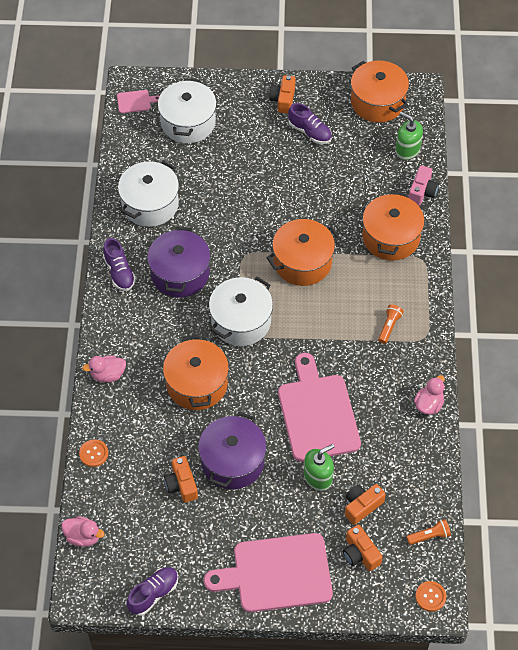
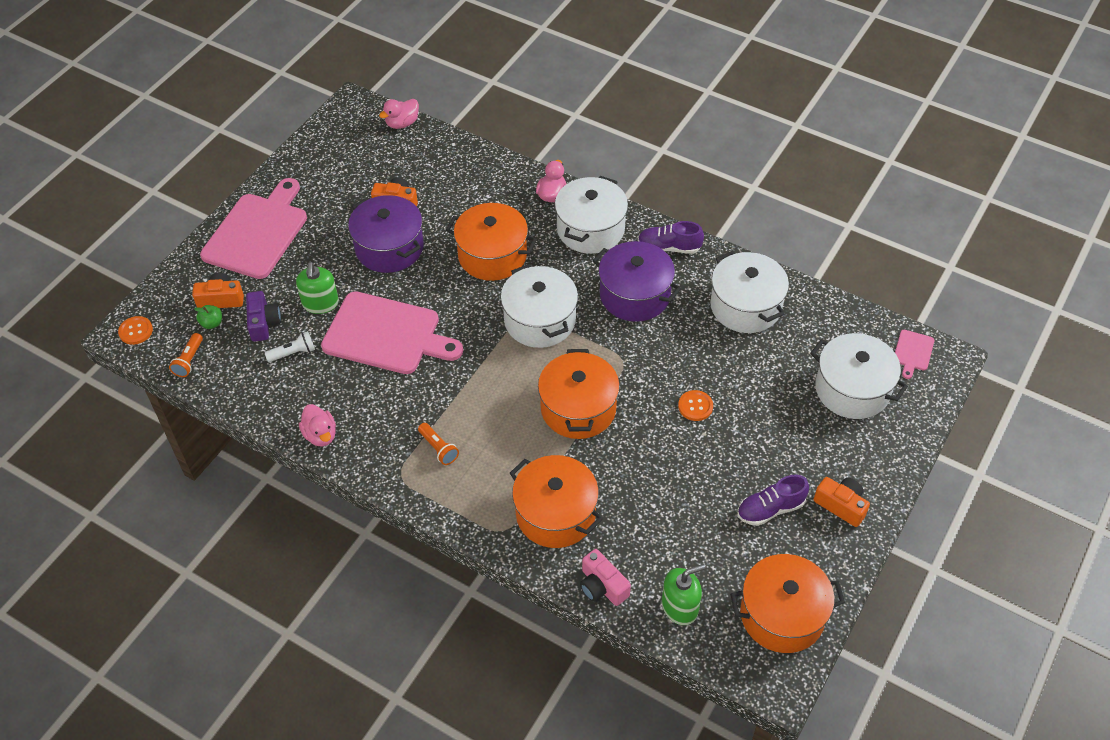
camera: 120 degrees right, 5 degrees down
(93, 453) = (476, 157): orange button -> orange button (695, 406)
(130, 331) = (590, 229): none -> white pot
(153, 594) = (313, 147): purple shoe -> none
(362, 506) = (263, 323): orange camera -> purple camera
(374, 466) = (293, 353): none -> white flashlight
(386, 544) = (212, 323): none -> green apple

